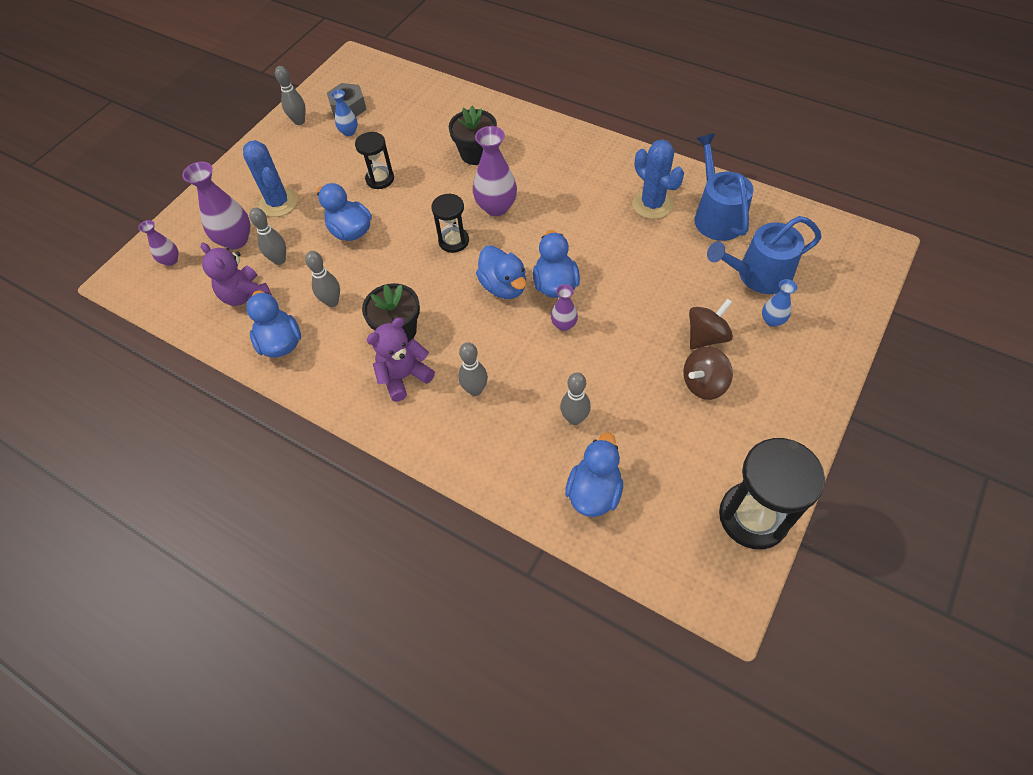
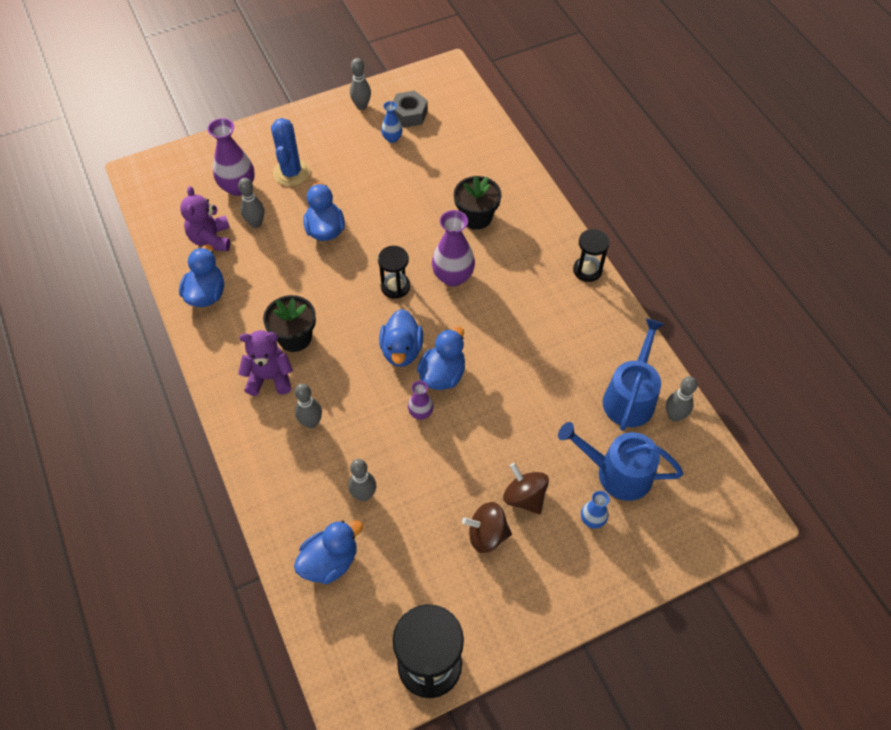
camera: 30 degrees right, 0 degrees up
(171, 260) = (182, 177): purple vase -> none
(332, 302) = (266, 283): grey bowling pin -> grey bowling pin (674, 415)
(380, 179) = (382, 196): black hourglass -> black hourglass (587, 270)
(652, 204) = (584, 352): blue cactus -> none
(706, 336) = (524, 497): brown spinning top -> brown spinning top turned 120 degrees counterclockwise

